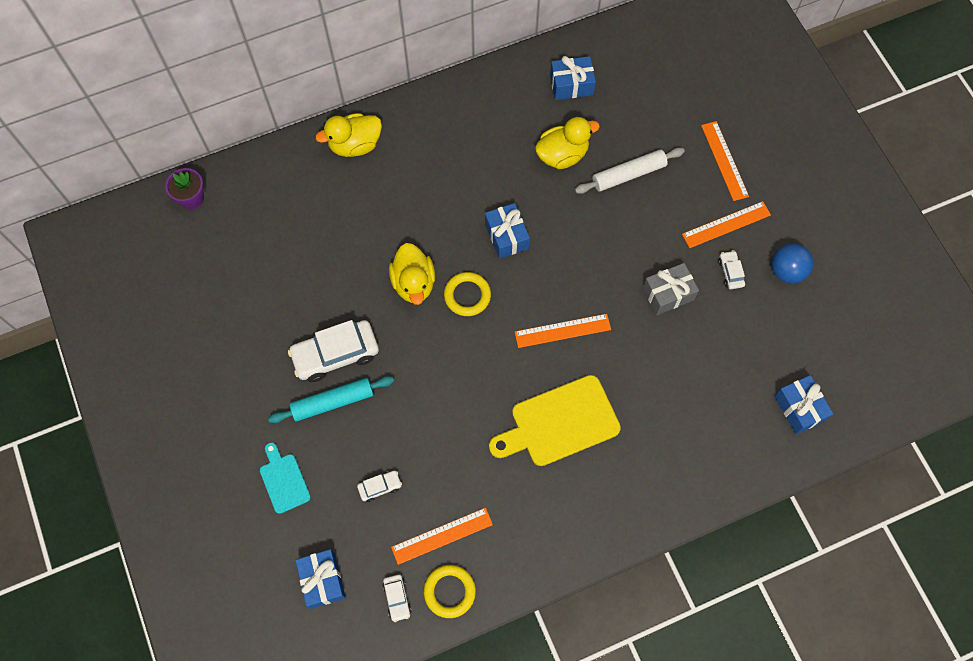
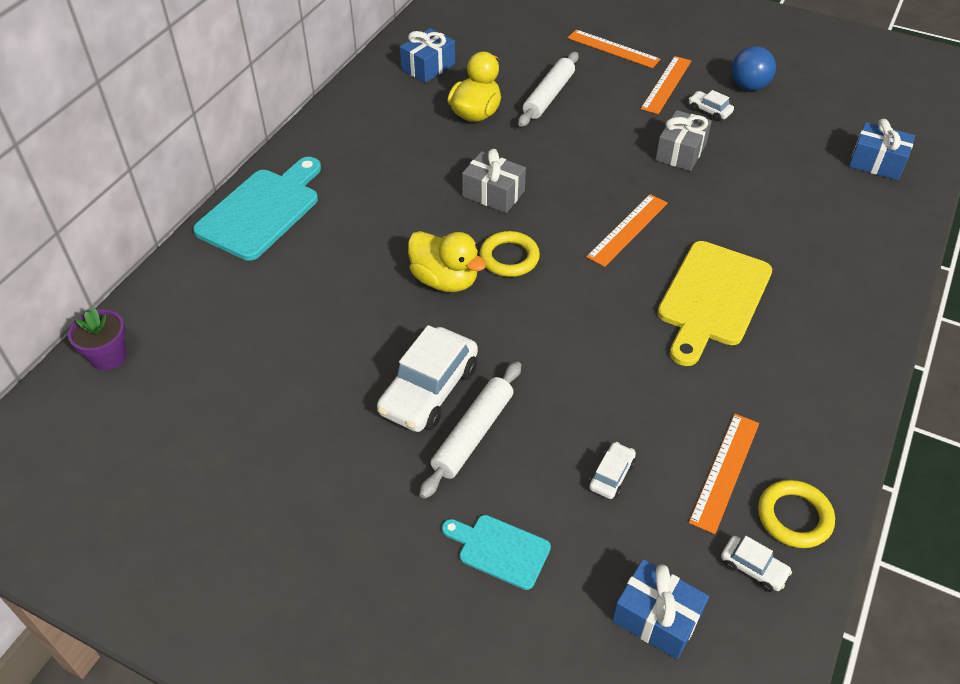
camera: 40 degrees left, 20 degrees down
(332, 402) = (472, 434): turquoise rolling pin -> white rolling pin
(355, 145) = (262, 211): yellow duck -> turquoise cutting board
(506, 236) = (493, 194): blue gift -> grey gift

